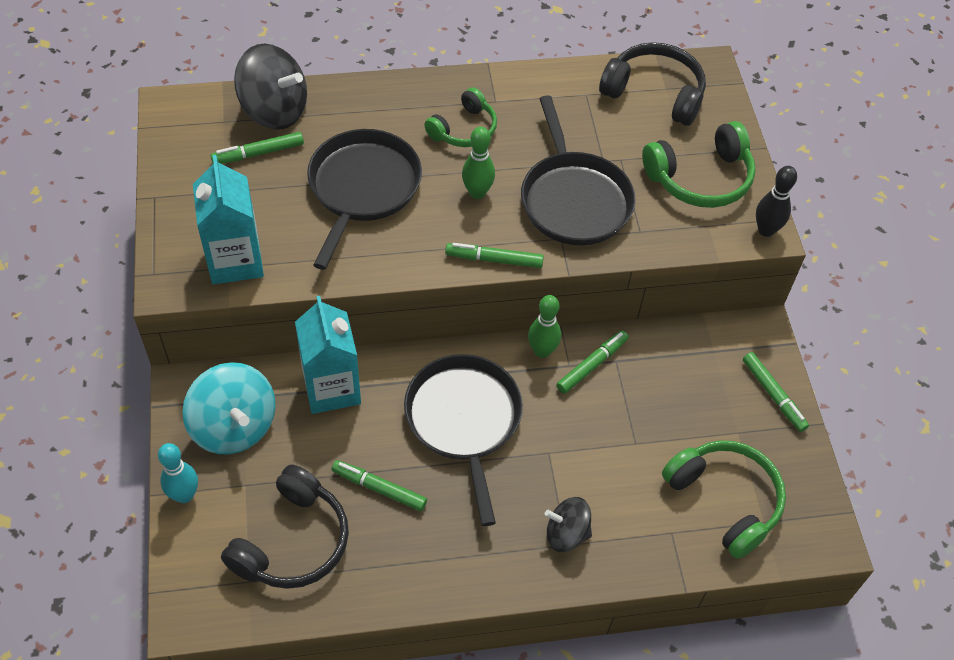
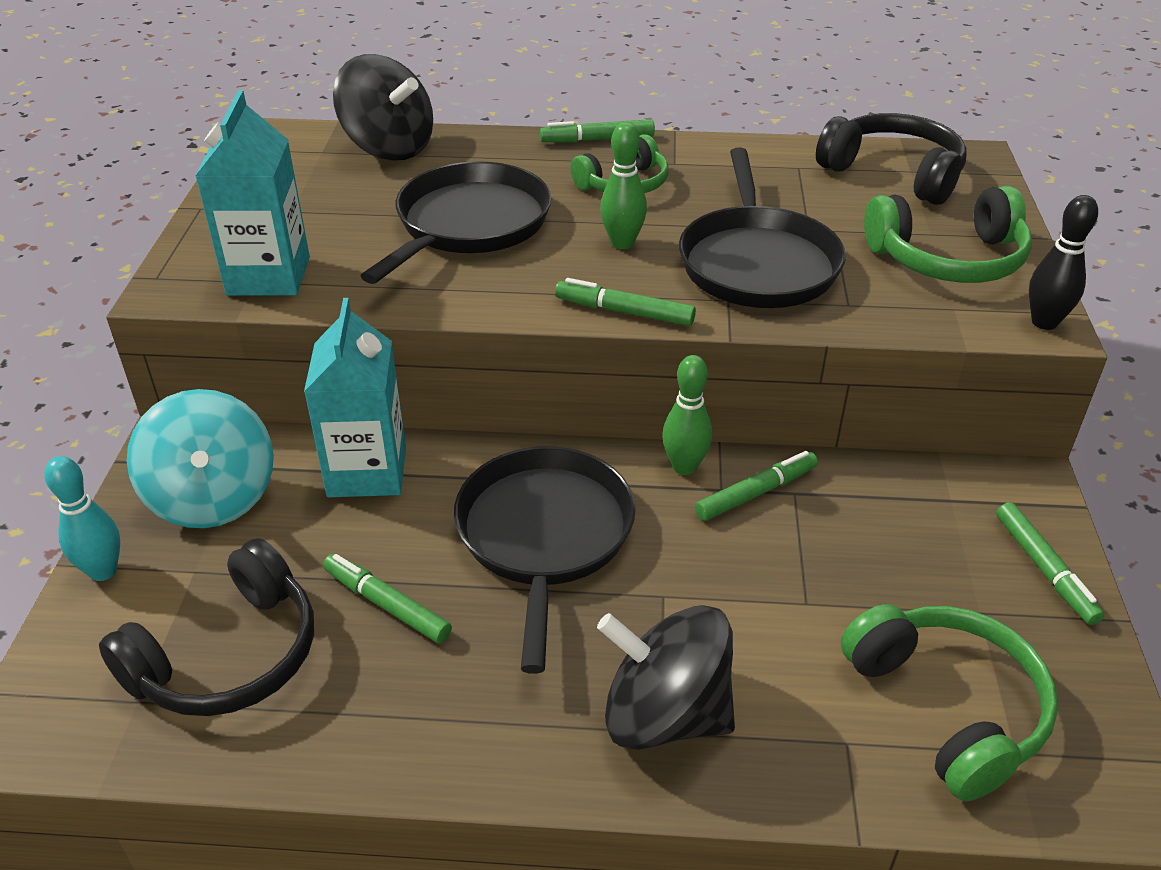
camera: 15 degrees right, 15 degrees down
(258, 153) = (350, 182): green marker -> green marker (597, 140)
(566, 534) = (664, 715): black spinning top -> black spinning top, size x1.67

